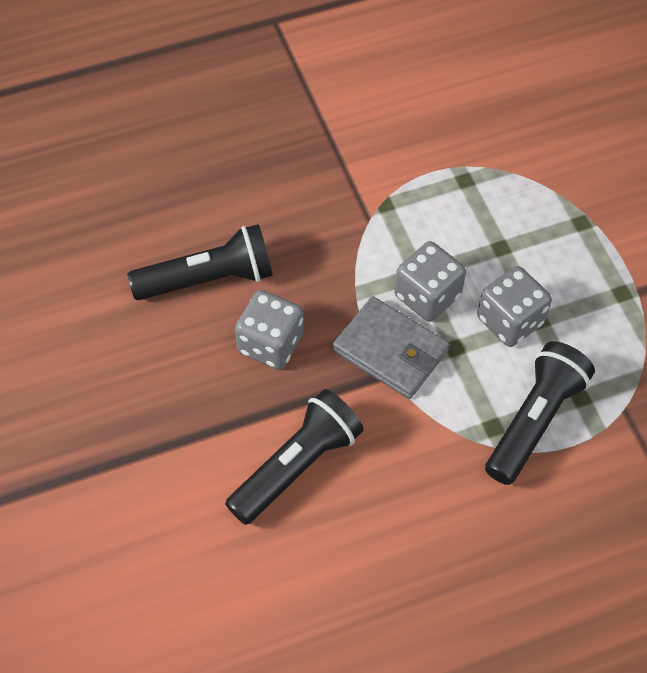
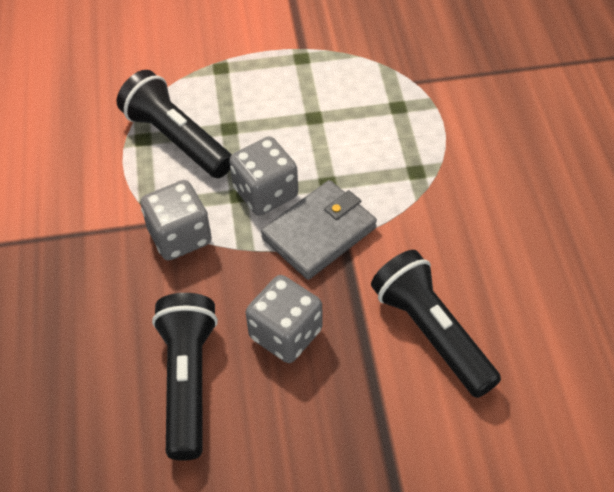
camera: 75 degrees left, 5 degrees down
(510, 321) = (309, 138): grey dice -> grey dice (180, 236)
(534, 421) = (415, 142): black flashlight -> black flashlight (177, 139)

